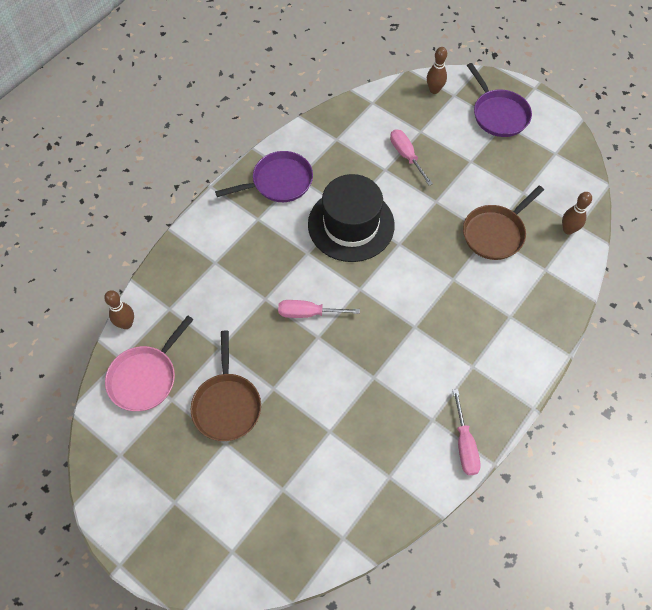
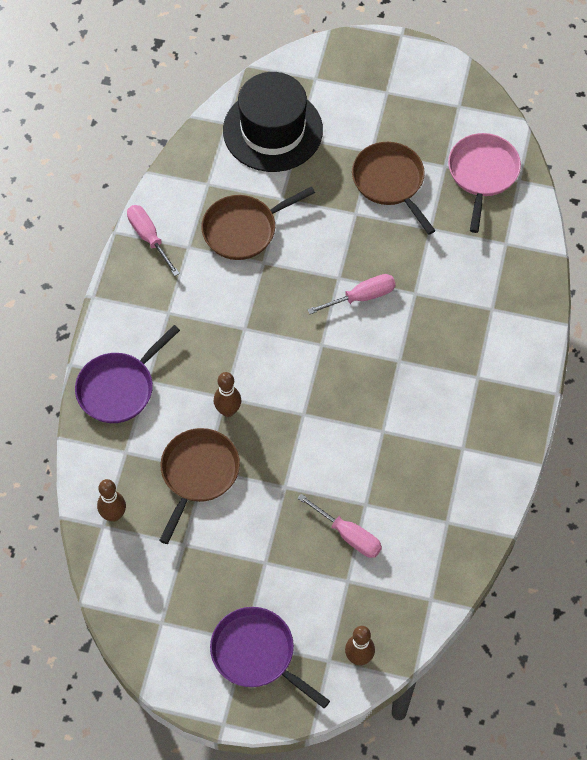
camera: 155 degrees right, 0 degrees up
(126, 324) = (537, 212): brown bowling pin -> brown bowling pin (228, 410)
(278, 182) = (482, 433): purple pan -> purple pan (119, 388)
(351, 224) = (369, 414): black hat -> black hat (272, 130)
(377, 415) = (243, 229): none -> brown pan

